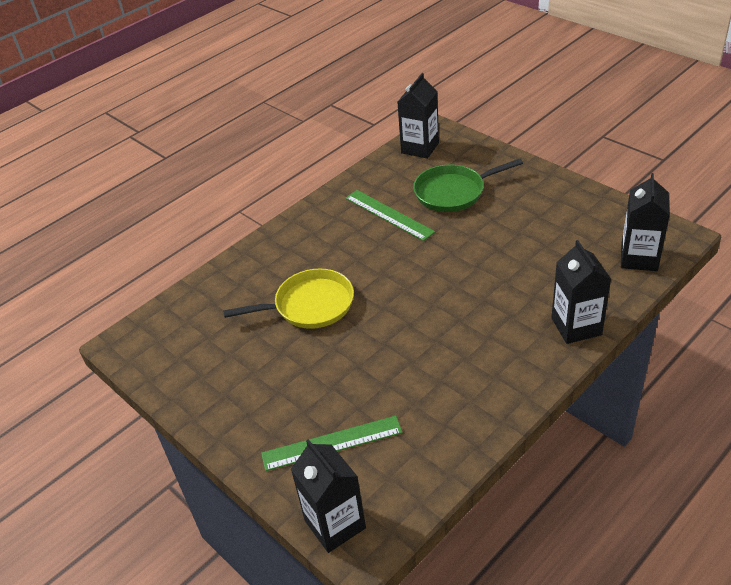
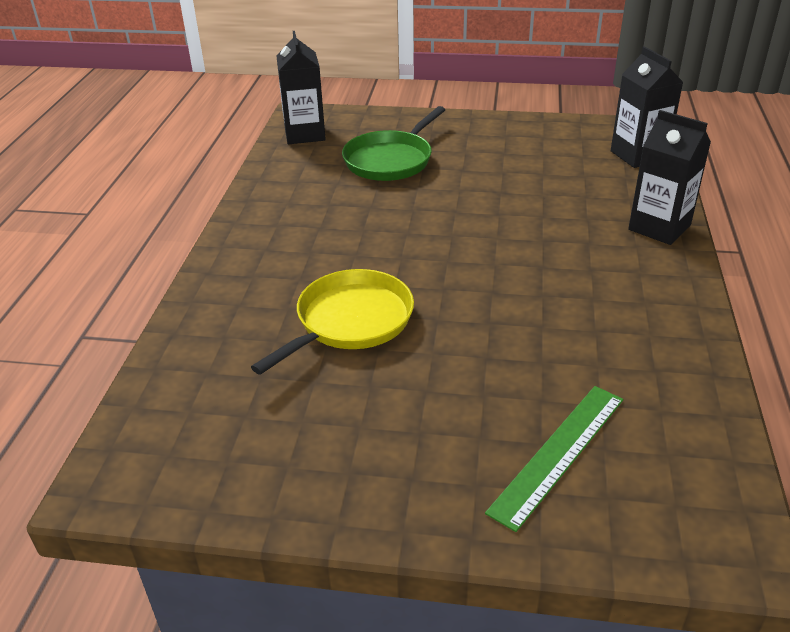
camera: 40 degrees left, 5 degrees down
(335, 524) = (676, 542): black carton -> none
(389, 214) = (341, 201): green ruler -> none

